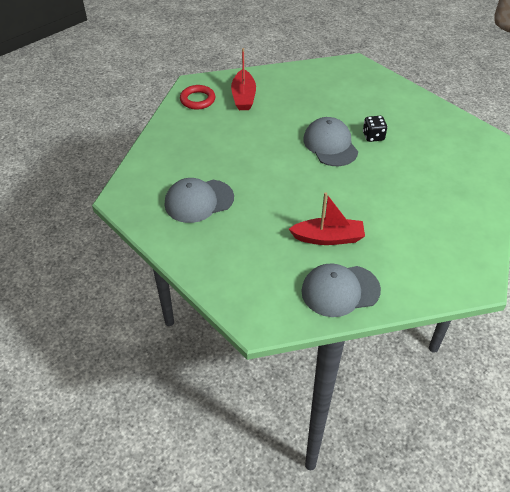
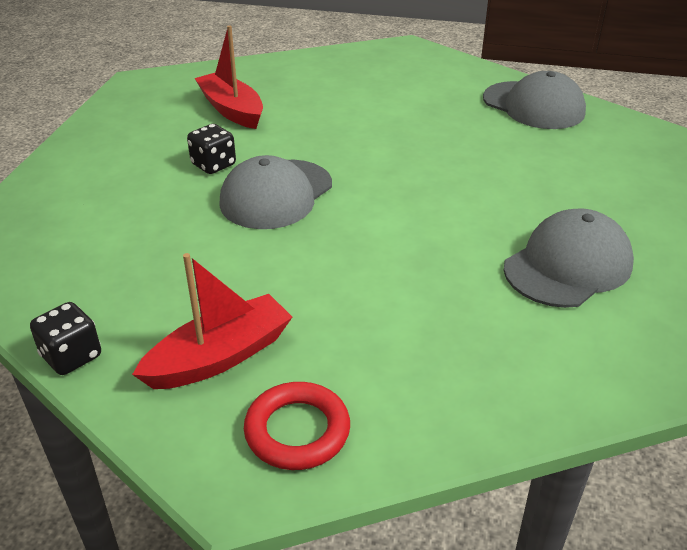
camera: 125 degrees left, 10 degrees down
(198, 201) = (568, 265): grey cap -> grey cap turned 75 degrees counterclockwise
(274, 71) = (71, 356): none -> black dice
(328, 238) = (470, 135): red boat -> red boat (232, 110)

